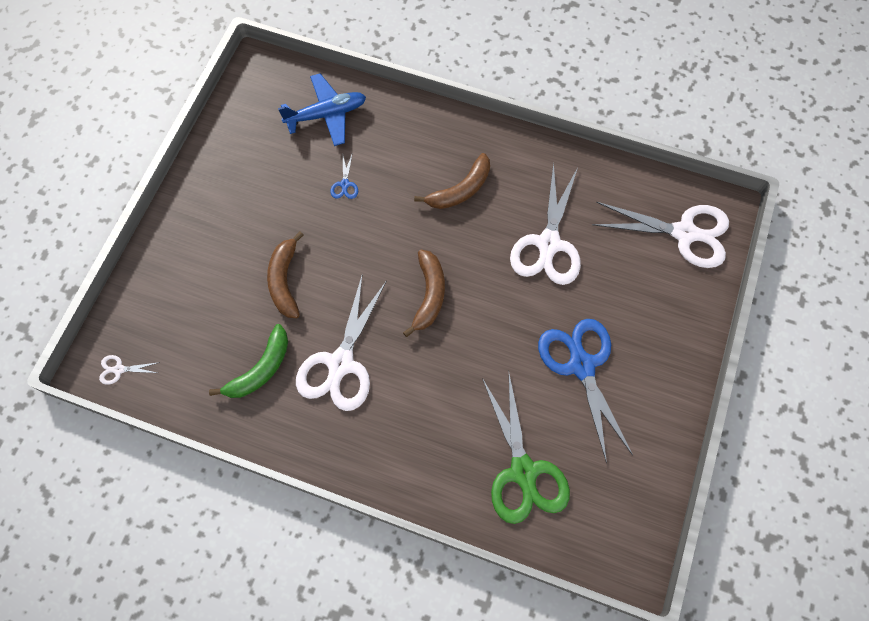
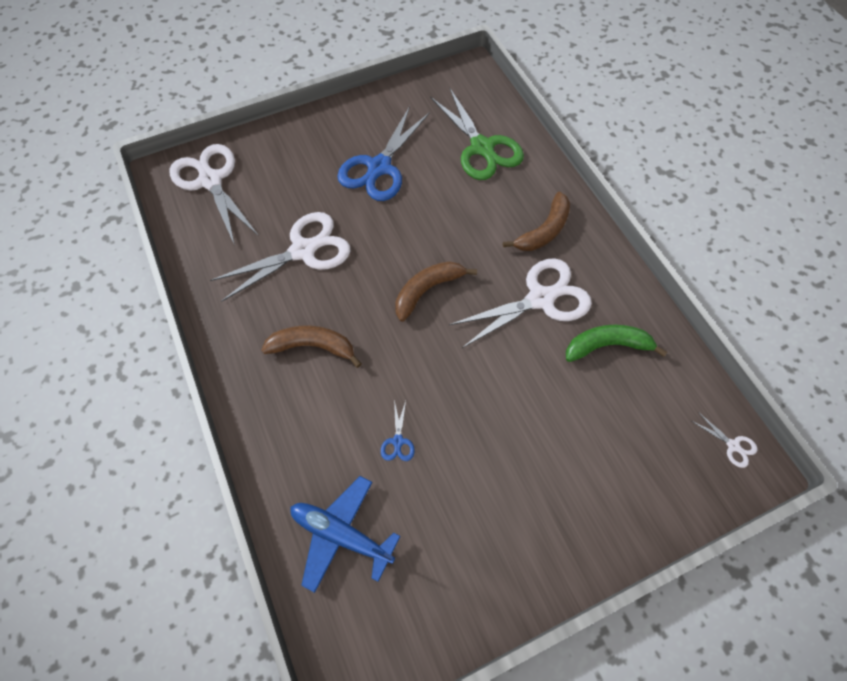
camera: 135 degrees left, 5 degrees down
(284, 280) = (529, 399): brown banana -> brown banana (544, 231)
(345, 184) = (398, 441): blue scissors -> blue scissors turned 135 degrees clockwise
(523, 471) = (482, 147): green scissors -> green scissors turned 120 degrees clockwise

